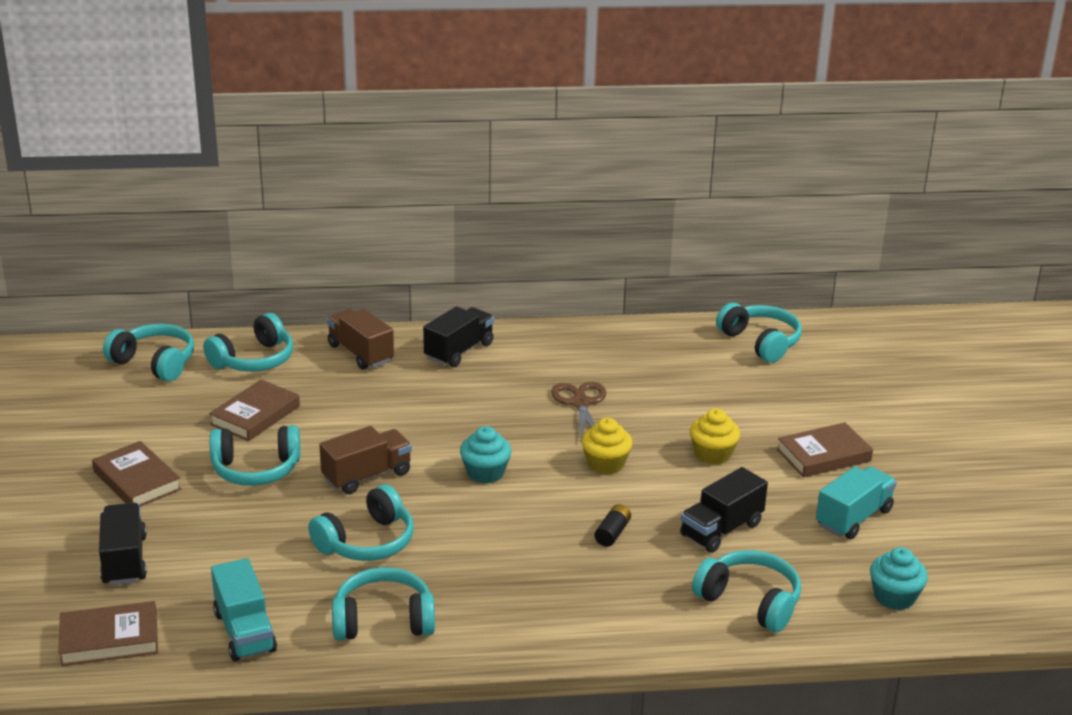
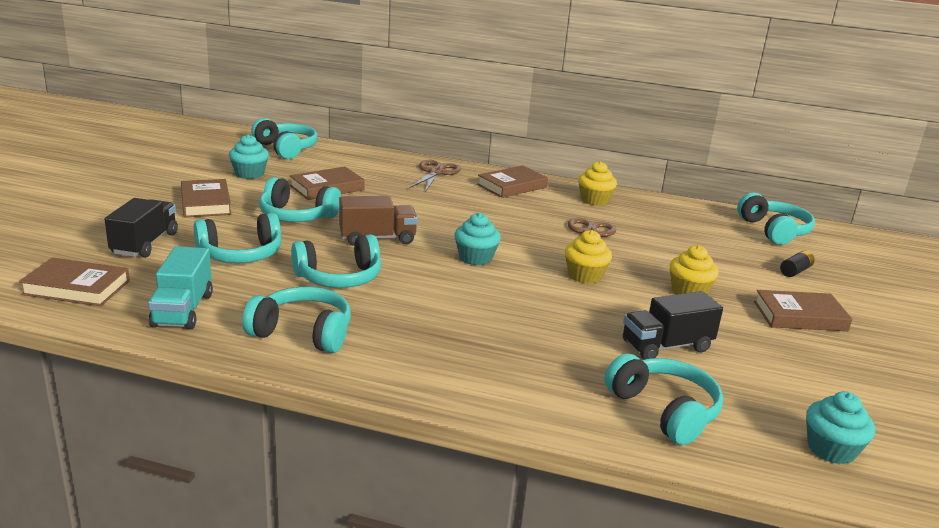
camera: 20 degrees right, 5 degrees down
(147, 419) = (249, 174): none -> turquoise cupcake
(254, 360) = (355, 161): turquoise headphones -> turquoise headphones (241, 254)
(360, 353) = (436, 172): brown truck -> brown scissors
(459, 351) = (512, 186): black truck -> brown book
(559, 348) = (594, 200): none -> yellow cupcake
(612, 533) = (558, 323): black battery -> black battery (795, 271)
(853, 518) = (811, 370): turquoise truck -> none

